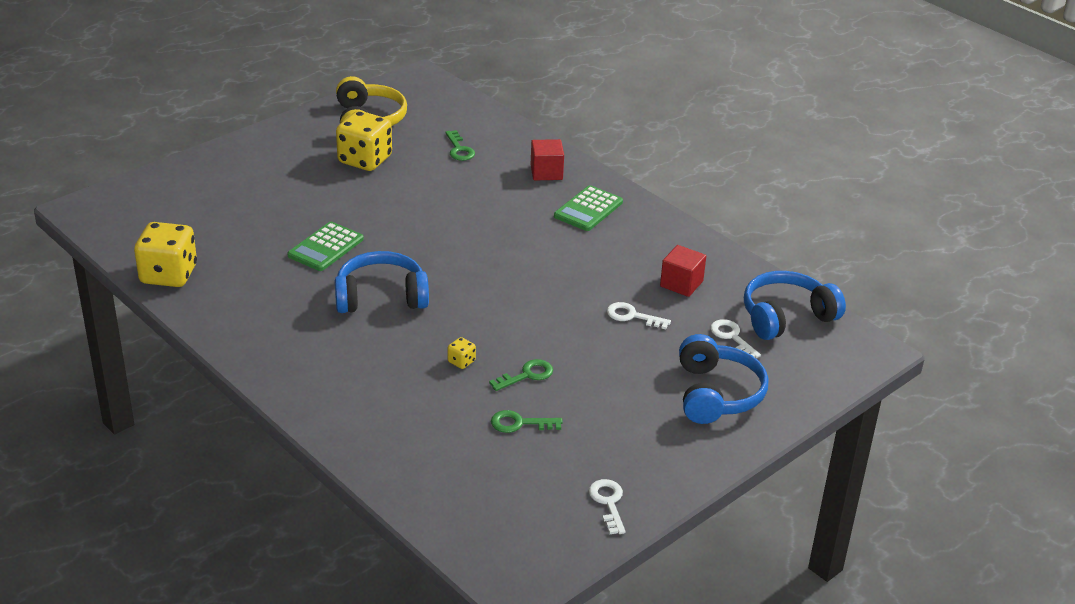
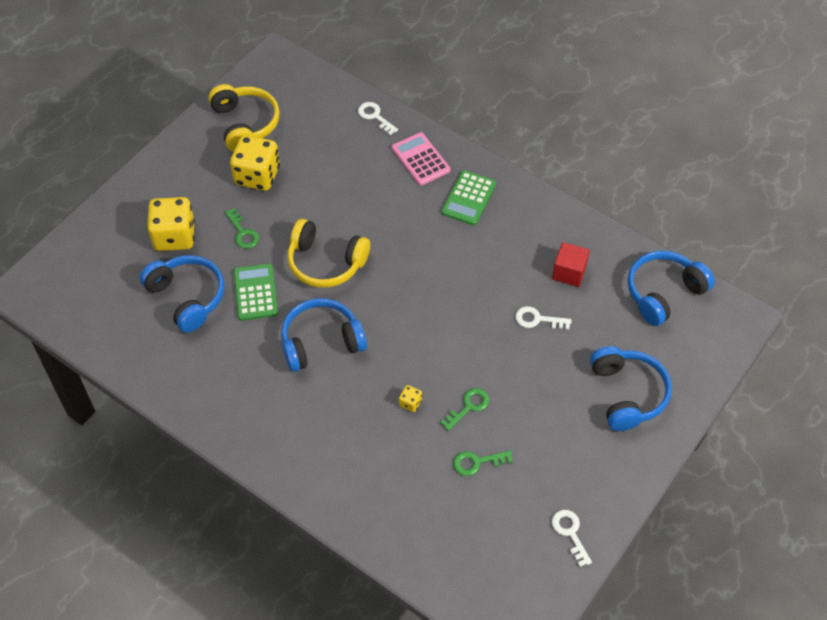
camera: 10 degrees left, 20 degrees up
(168, 275) = (129, 354): yellow dice -> yellow dice (174, 236)
(250, 240) = (187, 297): none -> blue headphones
(325, 247) = (255, 292): green calculator -> green calculator turned 150 degrees clockwise
(411, 236) = (326, 262): none -> yellow headphones
(459, 149) = (336, 145): green key -> green key (243, 233)
(546, 172) = (420, 159): red cube -> pink calculator
(732, 337) = (625, 326): white key -> white key (375, 116)

